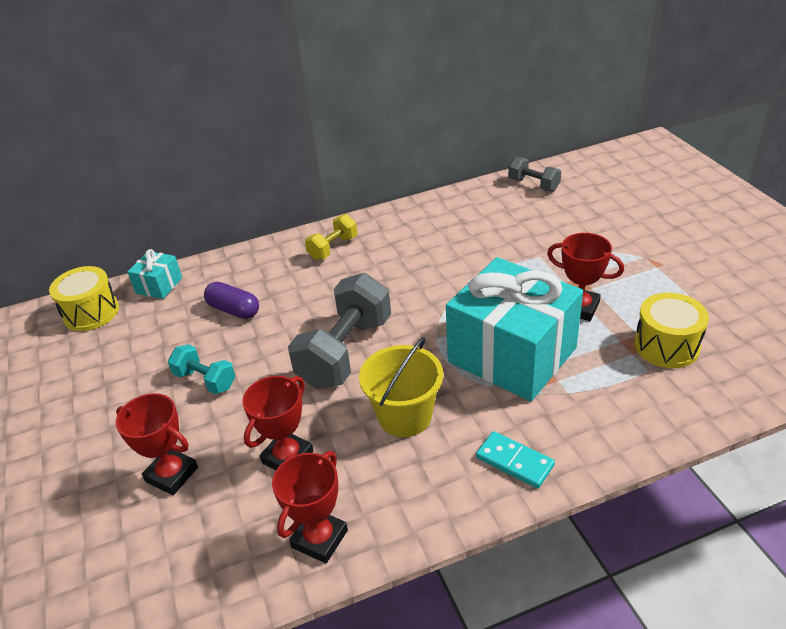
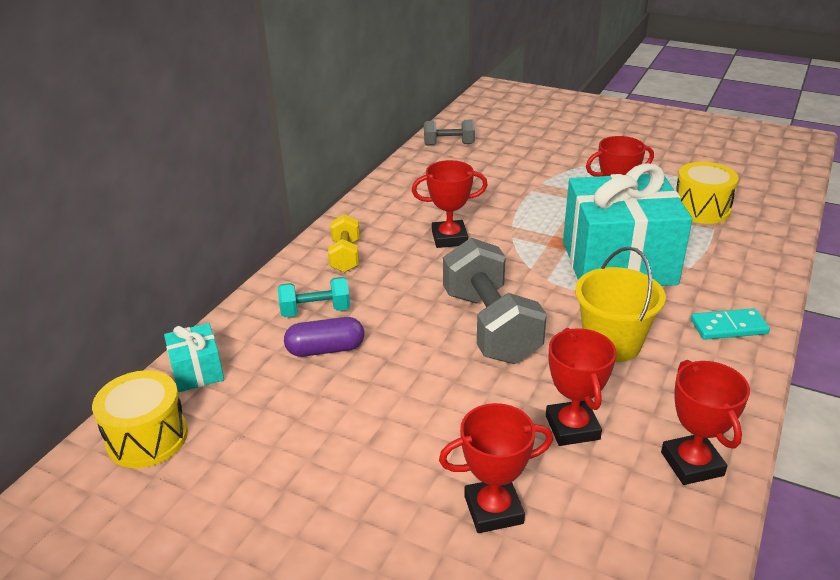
camera: 45 degrees left, 5 degrees down
(205, 380) = (395, 419): turquoise dumbbell -> turquoise dumbbell (315, 311)
(417, 268) = (449, 238): none -> red trophy

